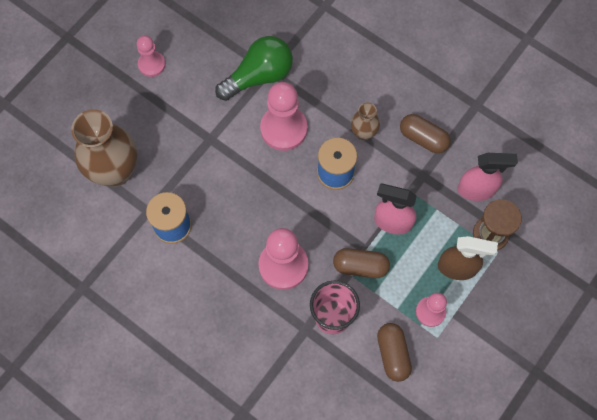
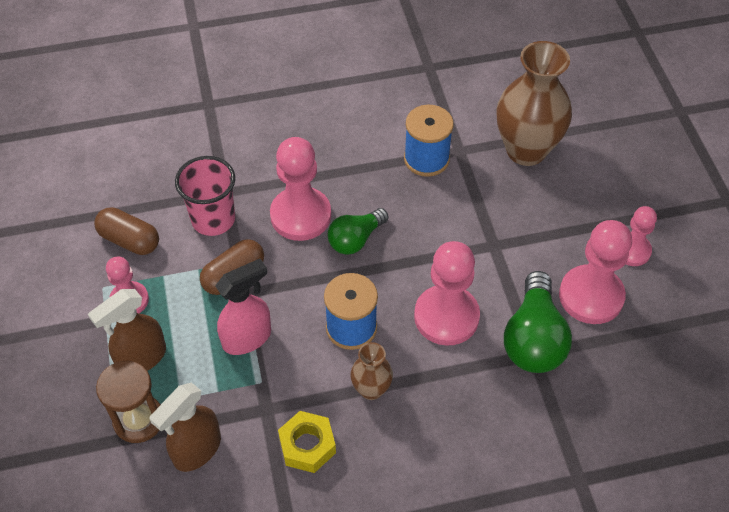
camera: 130 degrees right, 15 degrees down
(204, 66) = (591, 296): none -> pink pawn
(273, 218) = (355, 239): none -> green light bulb
(423, 138) = (307, 445): brown capsule -> yellow nut
(476, 190) = (196, 450): pink spray bottle -> brown spray bottle

